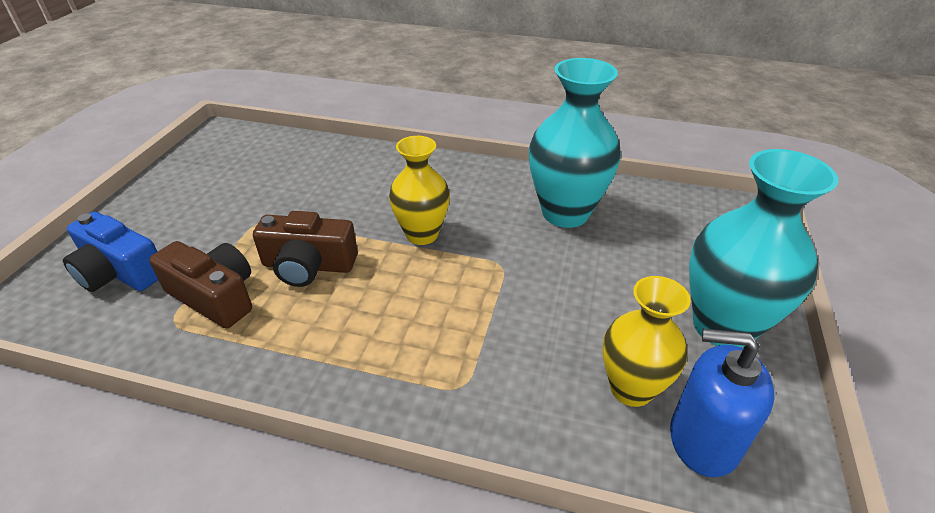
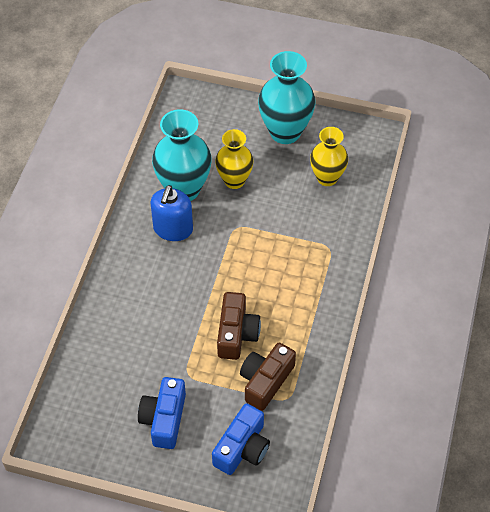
camera: 90 degrees left, 15 degrees up
(204, 204) = (164, 419): none -> blue camera
(422, 234) = (205, 271): yellow vase -> yellow vase (234, 180)
(703, 440) = (353, 156): blue soap dispenser -> blue soap dispenser (173, 229)

